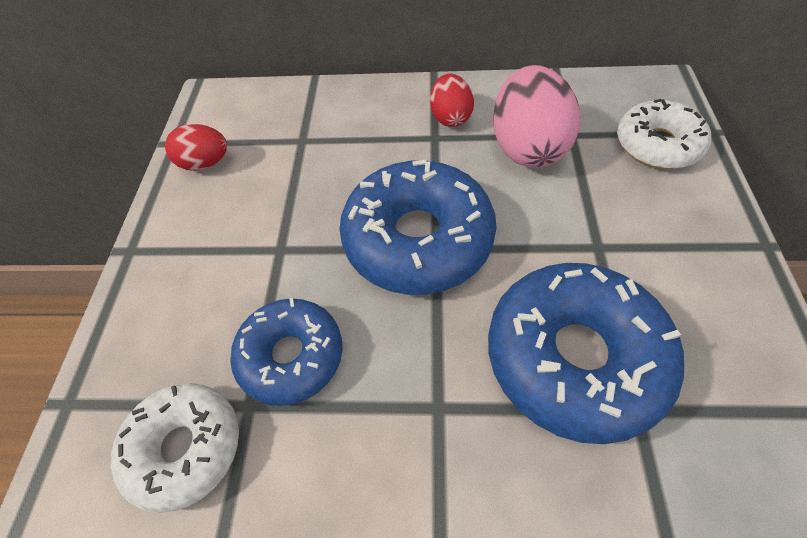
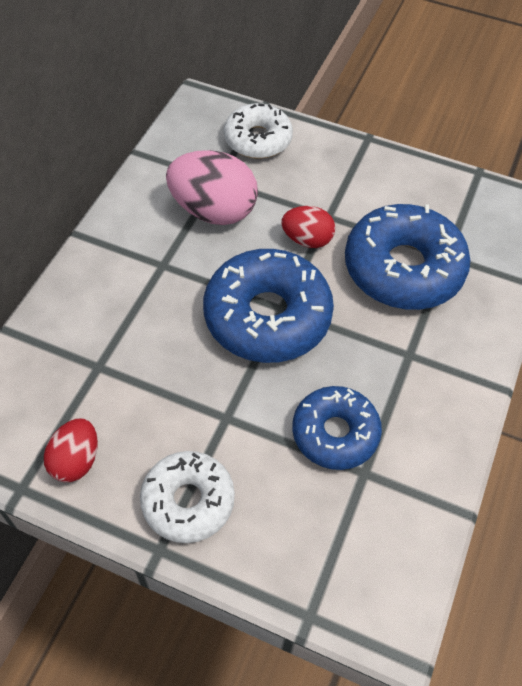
camera: 75 degrees left, 0 degrees up
(185, 448) = (382, 523): white donut -> white donut (188, 501)
(450, 117) = (145, 244): red egg -> red egg (307, 240)

